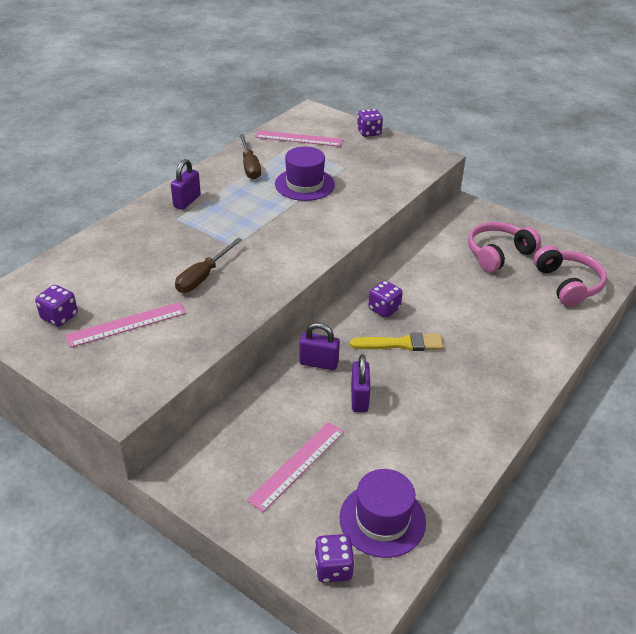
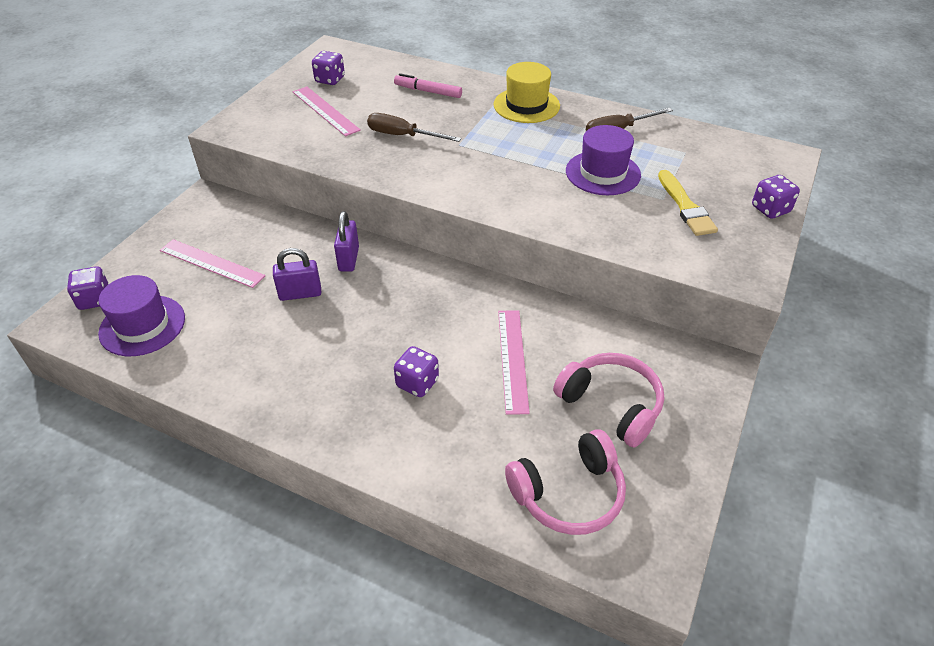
camera: 80 degrees right, 5 degrees up
(128, 252) = (428, 91): none -> pink marker
(187, 201) = (526, 105): purple padlock -> yellow hat
(298, 138) = (707, 155): pink ruler -> pink ruler (512, 359)
(384, 309) = (450, 298): purple dice -> purple dice (417, 383)
(401, 344) = (391, 318): yellow brush -> yellow brush (685, 207)

